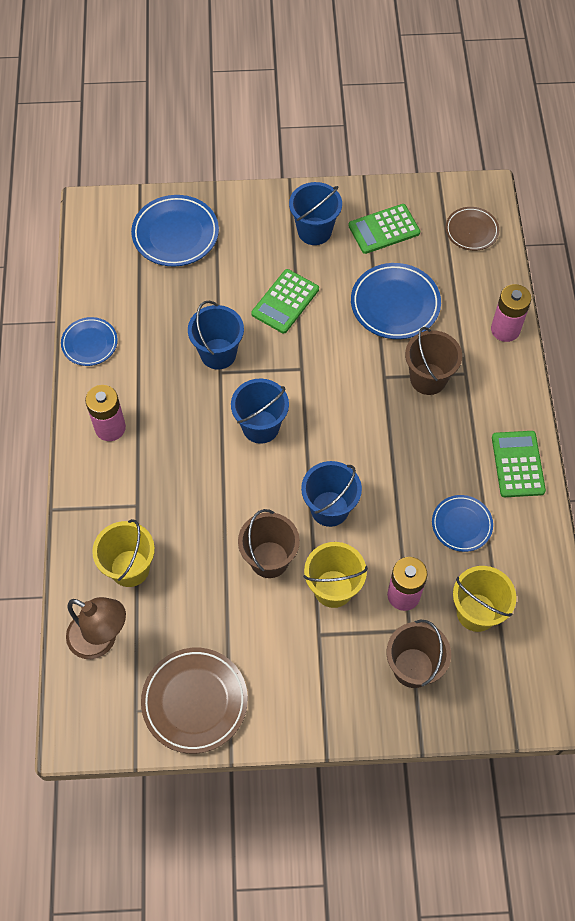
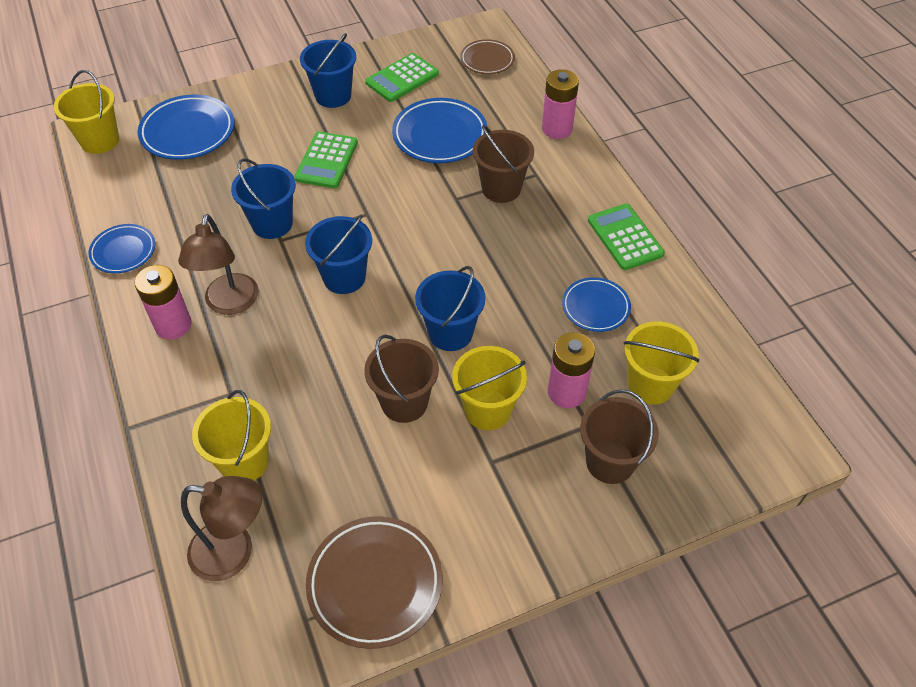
camera: 20 degrees left, 10 degrees down
(99, 221) = (100, 141): none -> yellow bucket
(160, 422) = (229, 304): none -> brown lamp

